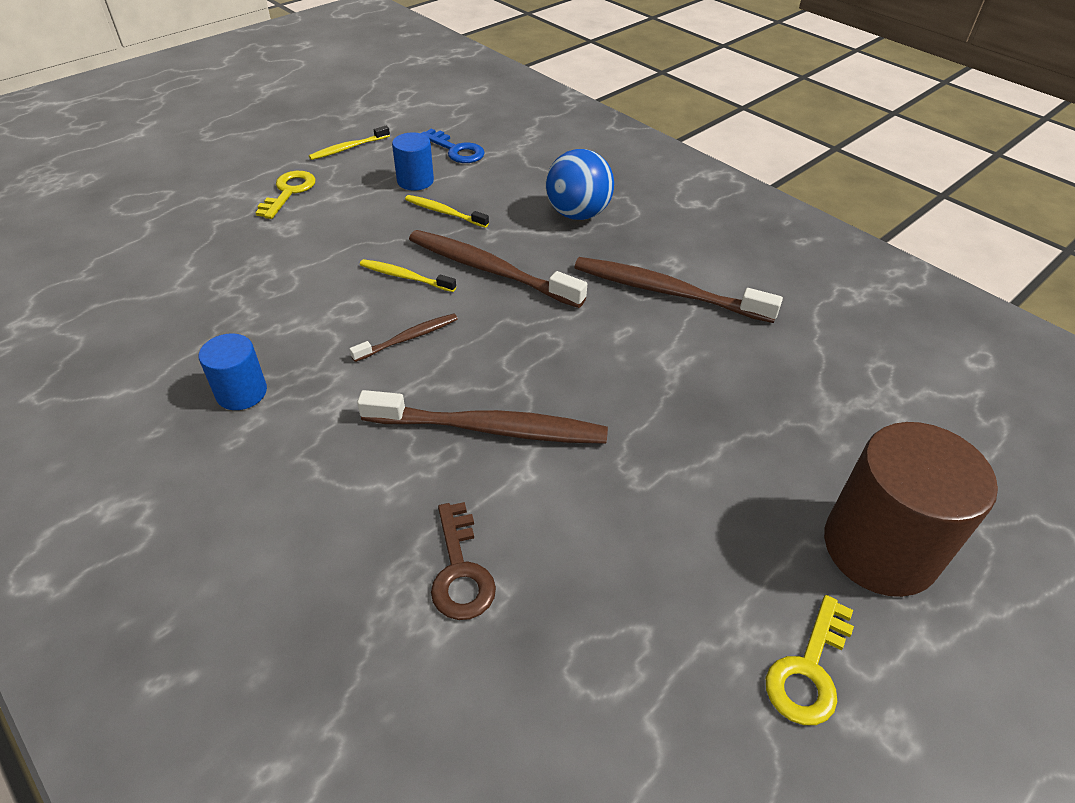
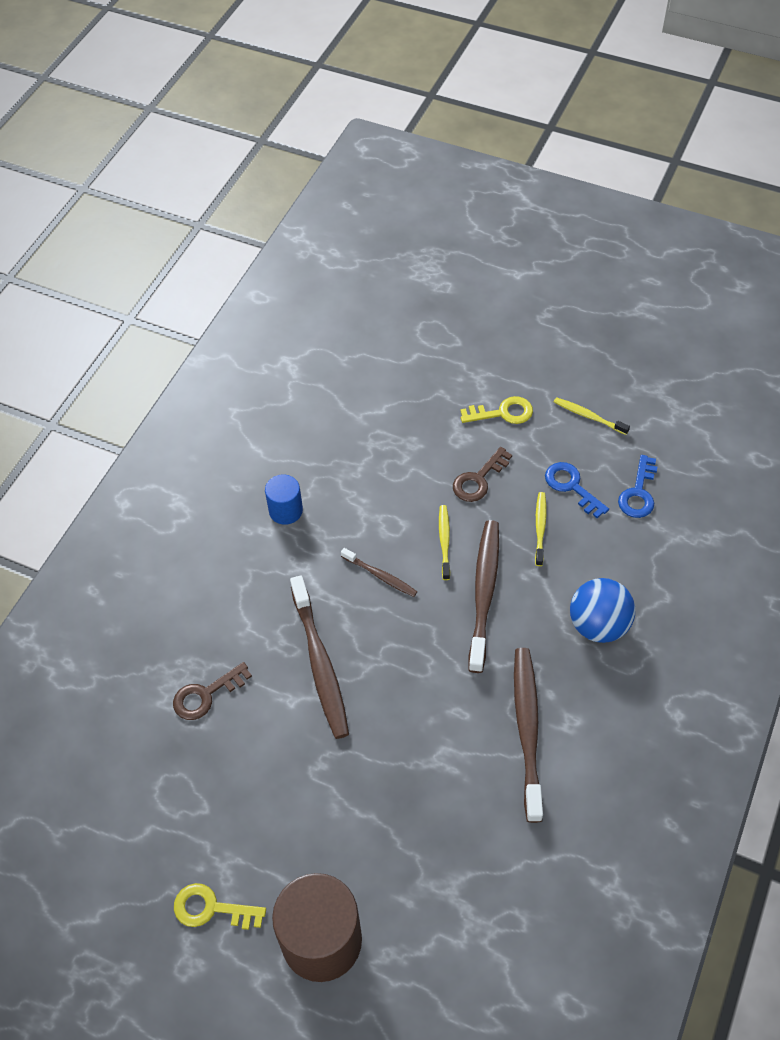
camera: 70 degrees right, 10 degrees up
(352, 231) = (478, 480): none -> brown key
(415, 181) = (571, 486): blue cylinder -> blue key

